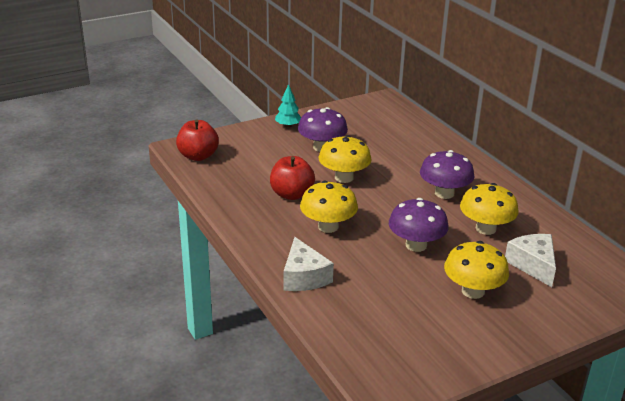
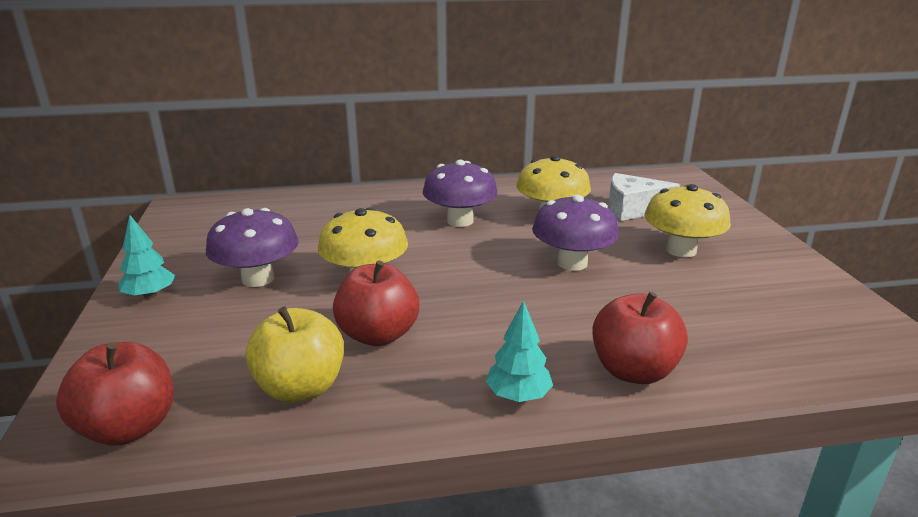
camera: 70 degrees left, 5 degrees down
(240, 185) = (300, 388): none -> yellow apple
(264, 243) = (518, 395): none -> turquoise tree
(304, 277) = (633, 371): white cheese -> red apple
(328, 226) = (496, 319): yellow mushroom -> none

